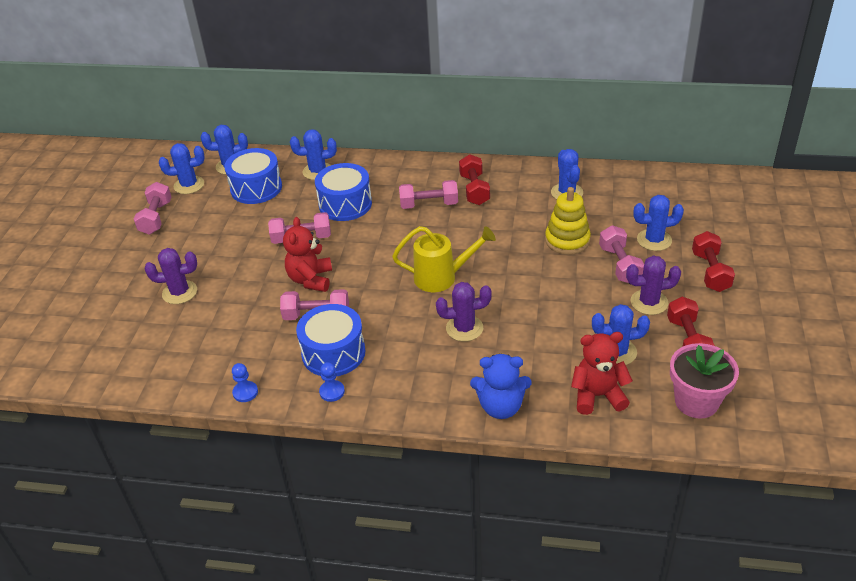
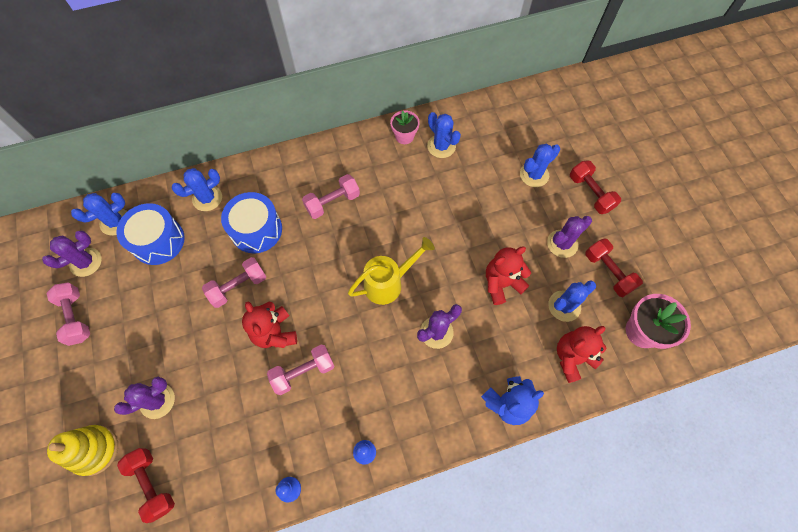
camera: 30 degrees left, 25 degrees up
(189, 185) = (86, 262): blue cactus -> purple cactus
(333, 353) = (342, 408): blue drum -> none
(474, 189) = (363, 170): red dumbbell -> red dumbbell (152, 484)
(533, 176) = (404, 136): none -> pink flower pot
(559, 313) = (501, 283): none -> red teddy bear
(567, 240) = (468, 201): yellow stacking toy -> yellow stacking toy (94, 450)
(620, 265) = (521, 212): pink dumbbell -> none

